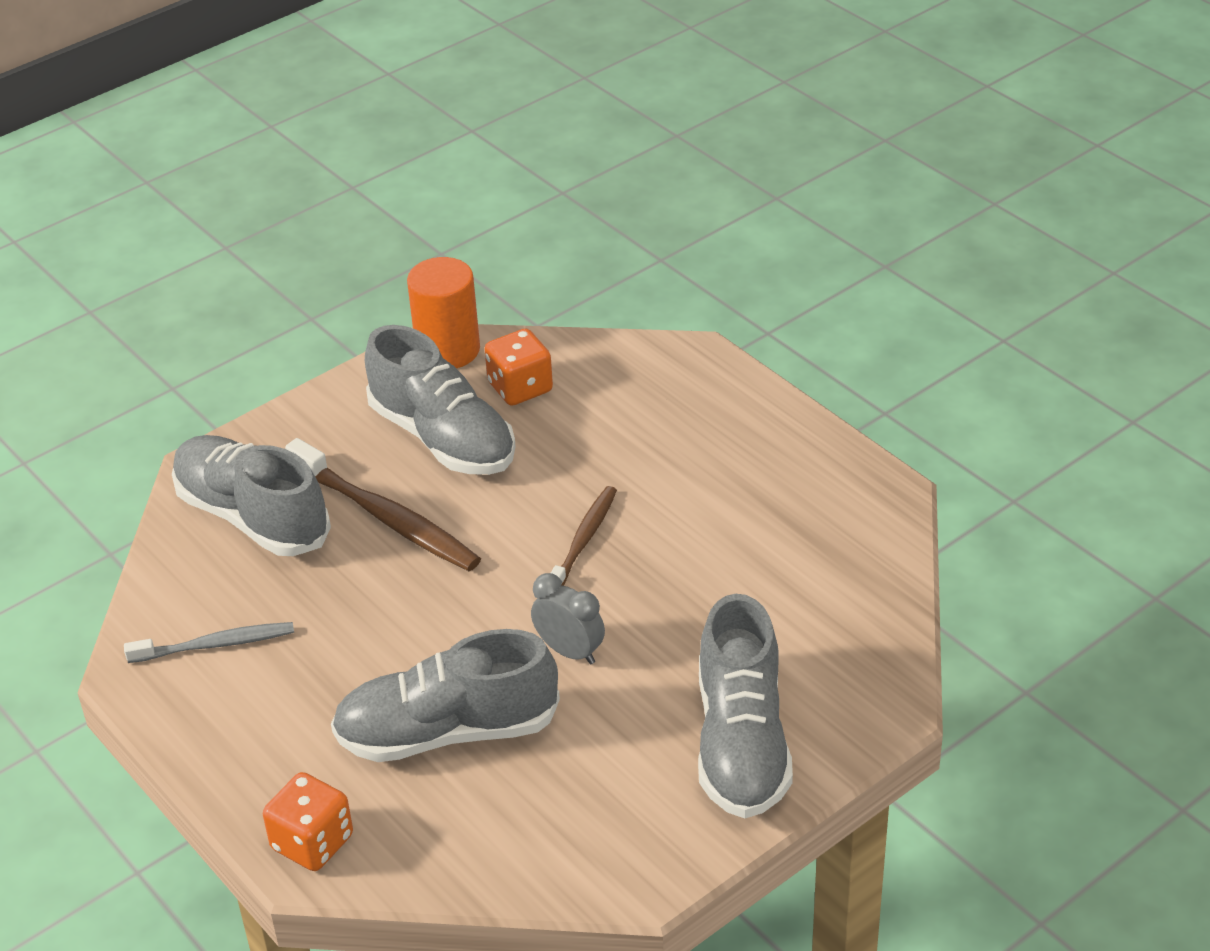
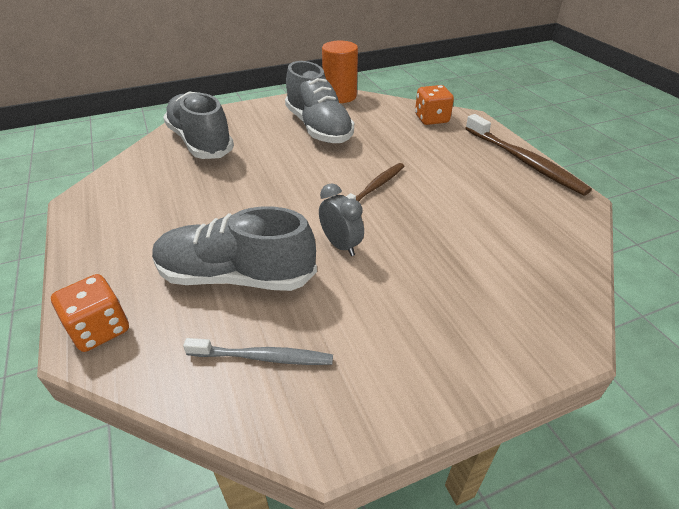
camera: 15 degrees right, 0 degrees up
(215, 645) = (135, 195): grey toothbrush -> grey toothbrush (263, 357)
(386, 517) = (269, 155): brown toothbrush -> brown toothbrush (524, 161)
(520, 388) = (369, 115): orange dice -> orange dice (431, 119)
(741, 742) = (444, 338): grey shoe -> none

